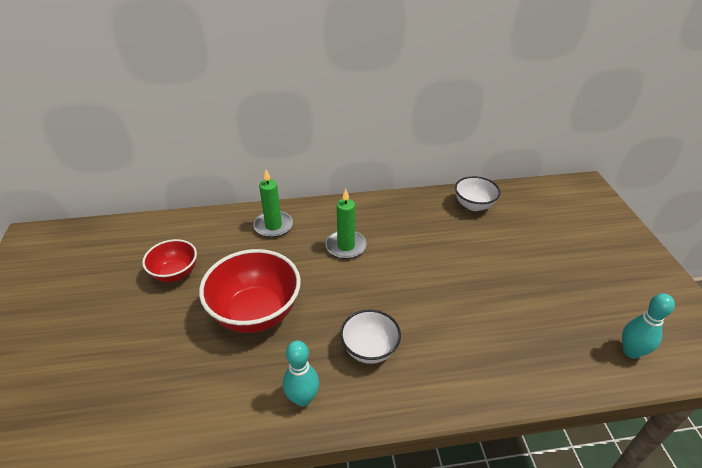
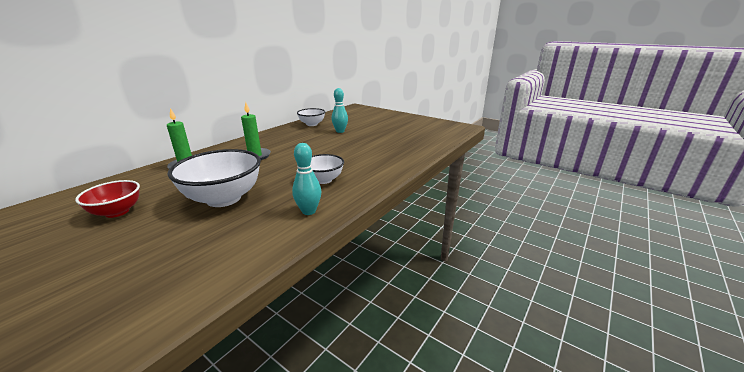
camera: 45 degrees left, 15 degrees down
(256, 313) = (224, 199): red bowl -> white bowl
(631, 351) = (434, 137): turquoise bowling pin -> turquoise bowling pin (340, 131)

